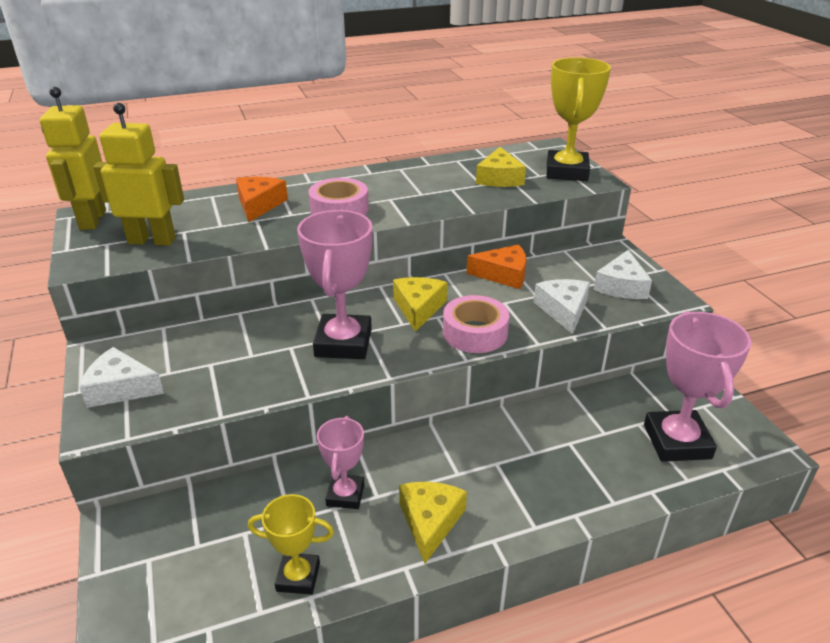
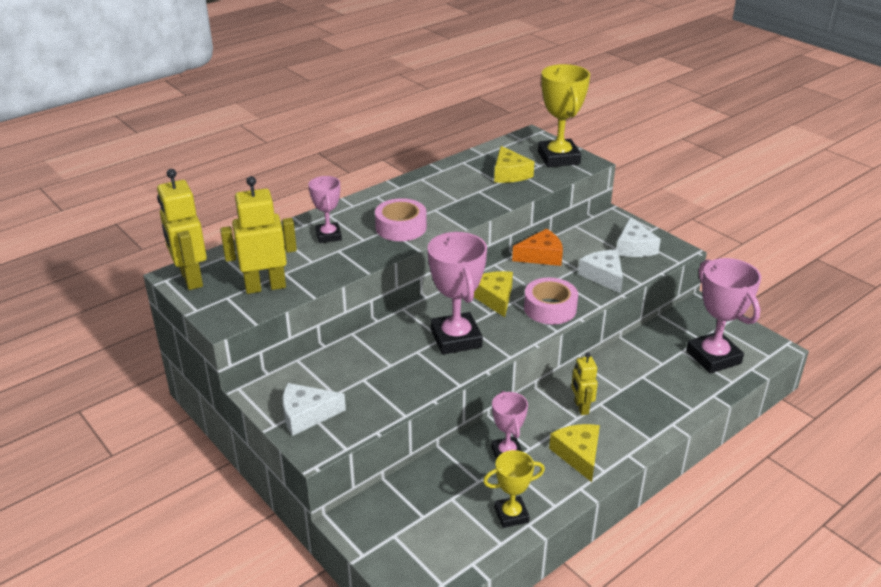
camera: 20 degrees left, 0 degrees up
(259, 205) = (328, 236): orange cheese -> pink trophy
(470, 462) = (581, 407): none -> yellow robot

